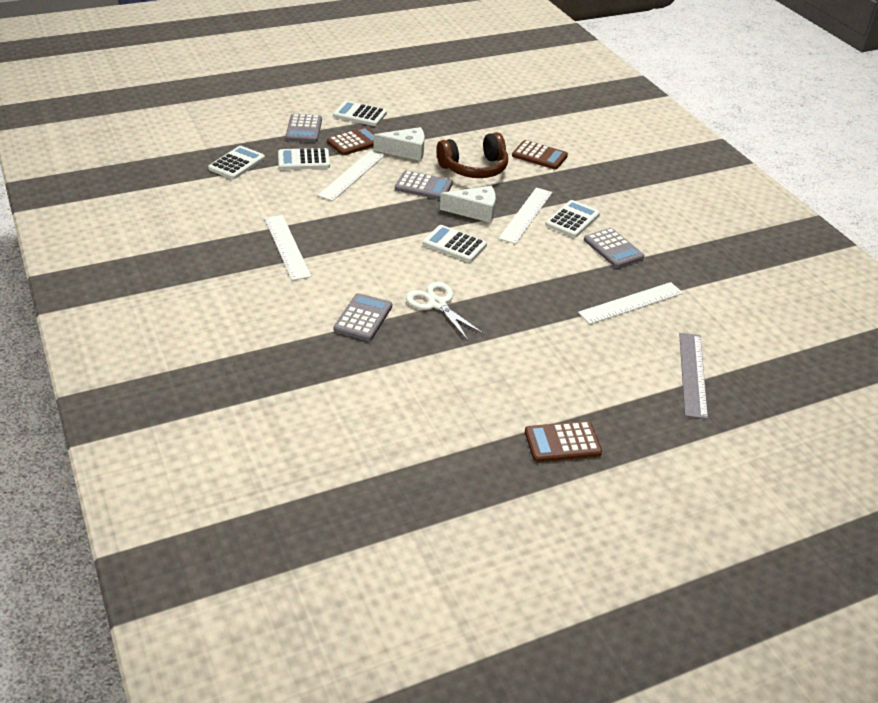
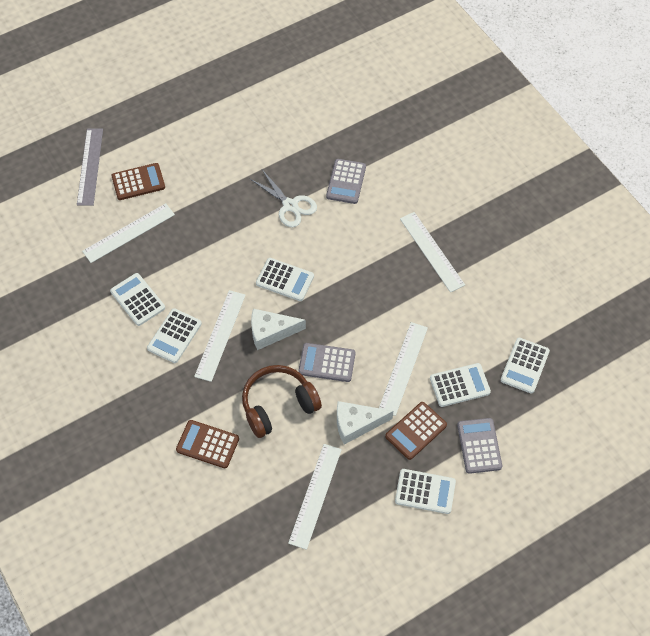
camera: 175 degrees right, 20 degrees up
(450, 123) = (315, 495): none -> white ruler
(562, 442) = (190, 97): brown calculator -> brown calculator (138, 182)
(613, 249) = (138, 299): grey calculator -> white calculator

